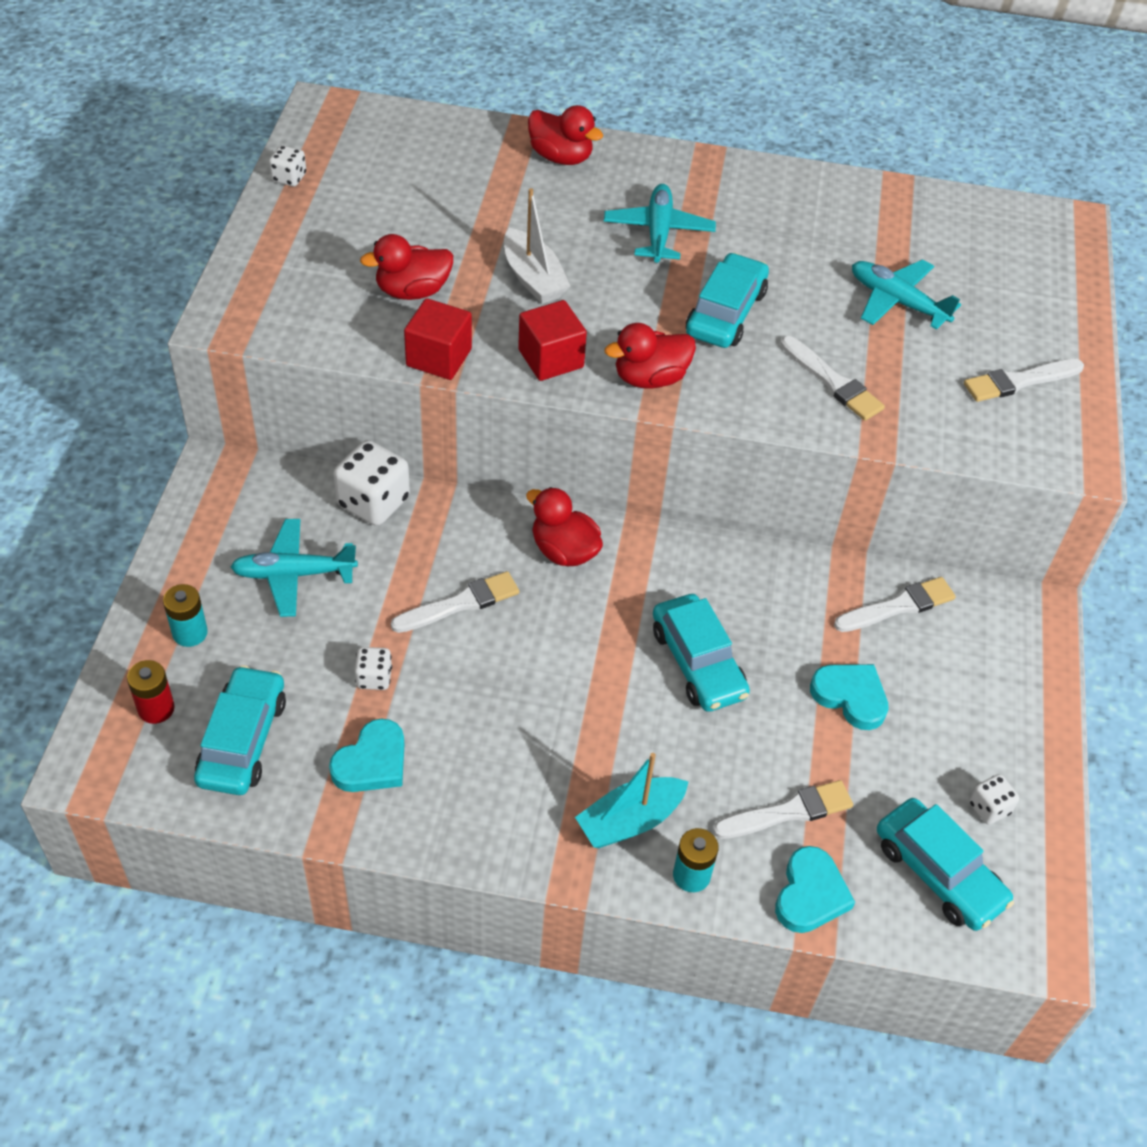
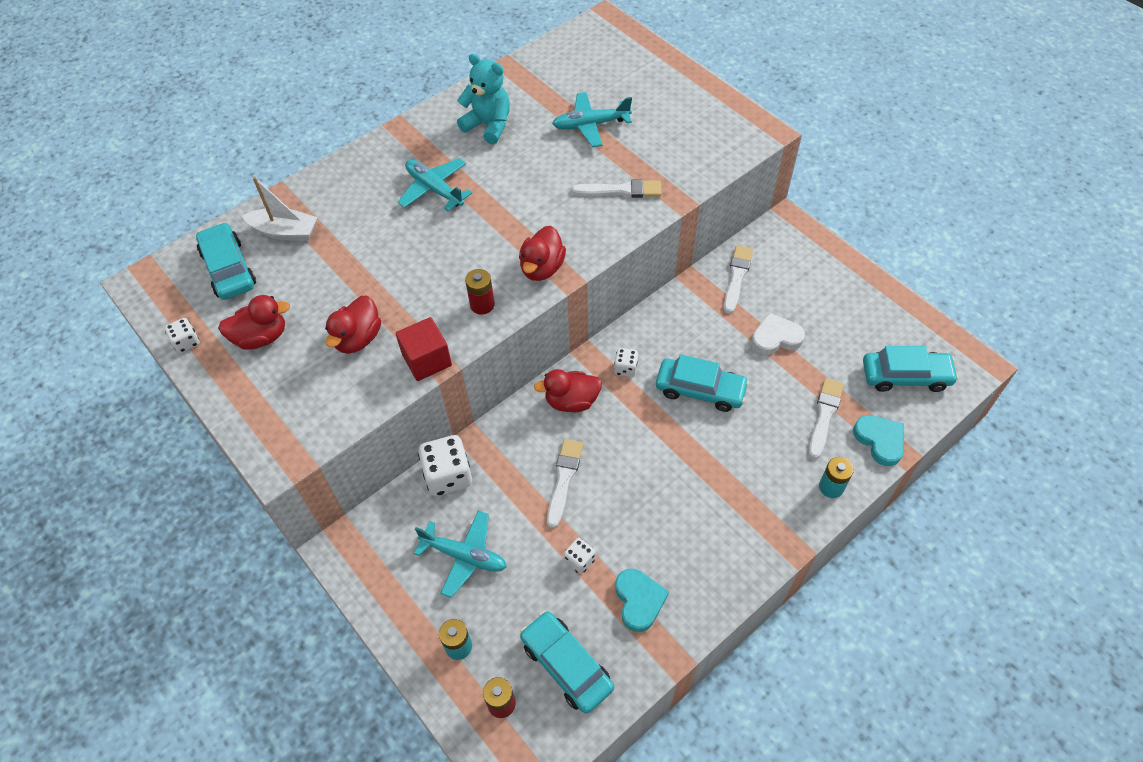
camera: 45 degrees left, 5 degrees up
(294, 574) = (464, 556): turquoise plane -> turquoise plane turned 105 degrees counterclockwise
(533, 278) = (410, 271): white boat -> white boat (285, 232)
(551, 358) = (482, 305): red cube -> red battery
(561, 157) = (325, 193): red duck -> red duck (261, 337)
(630, 821) = (777, 493): turquoise boat -> none
(725, 313) = (526, 201): turquoise car -> turquoise car (229, 269)
(793, 221) = (488, 125): none -> turquoise teddy bear
(850, 697) = (776, 337): turquoise heart -> white heart
(989, 808) = (884, 328): white dice -> white dice (625, 368)
(1019, 381) = (691, 117): white brush -> none

